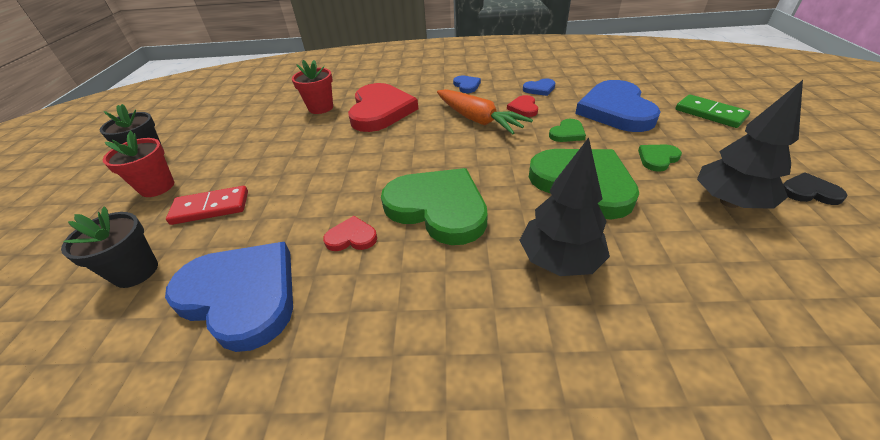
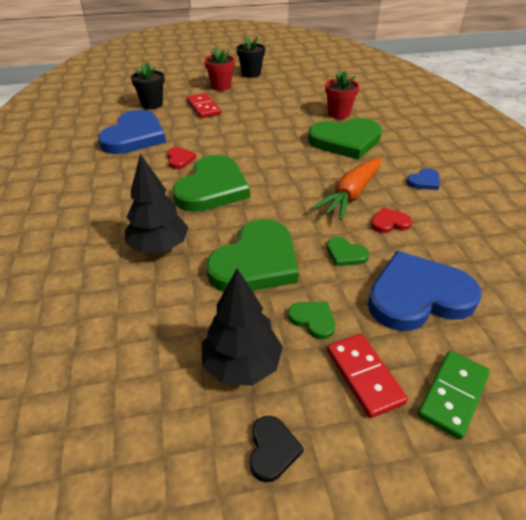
camera: 75 degrees right, 0 degrees up
(380, 111) = (346, 141): red heart -> green heart
(539, 89) = (445, 233): blue heart -> none
(710, 143) = (364, 376): none -> red domino

